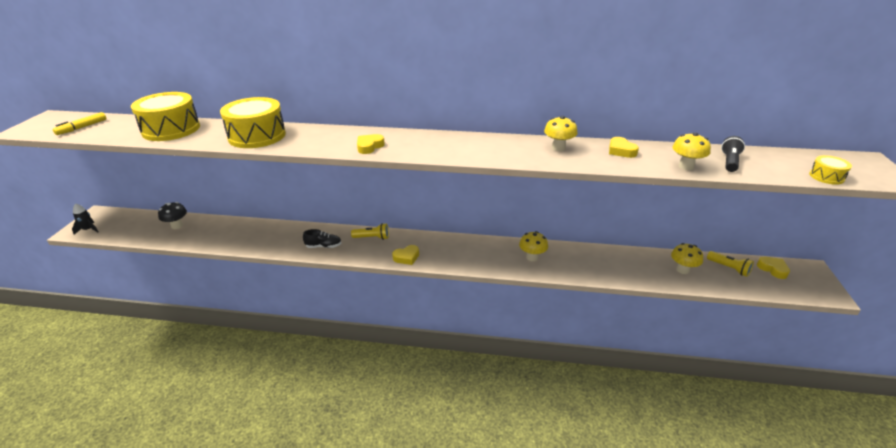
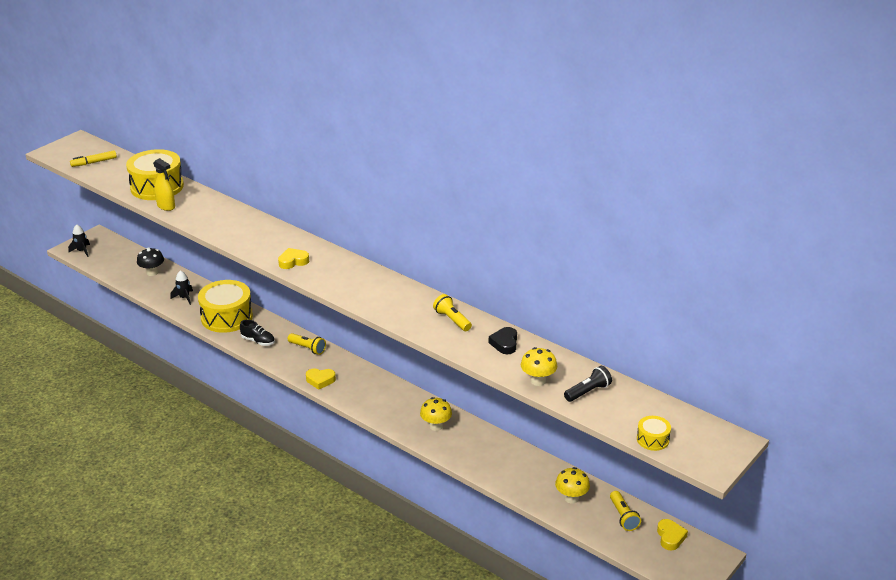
camera: 30 degrees right, 0 degrees up
(195, 140) = (166, 206): none -> yellow spray bottle
(225, 235) = (184, 298): none -> black rocket
(257, 136) = (216, 217): yellow drum -> yellow drum (227, 317)
(558, 148) = (452, 320): yellow mushroom -> yellow flashlight
(621, 151) = (504, 343): yellow heart -> black heart

